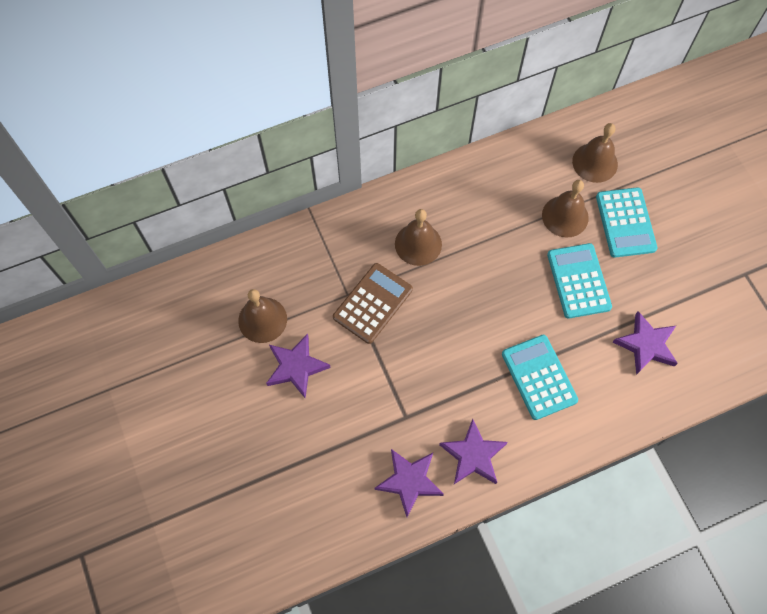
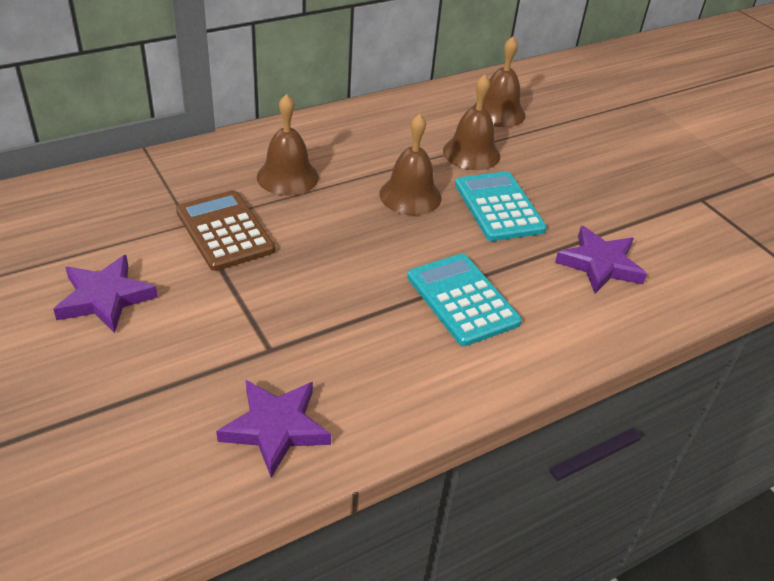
camera: 10 degrees left, 25 degrees down
(262, 319) = (62, 249): brown bell -> brown bell (410, 195)
(372, 303) = (224, 231): brown calculator -> brown calculator turned 60 degrees counterclockwise
(473, 455) = (376, 391): purple star -> none
(625, 222) = (545, 158): turquoise calculator -> none

